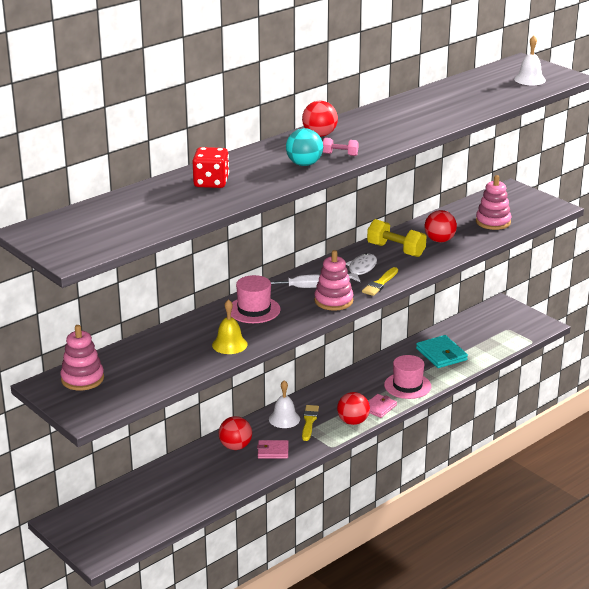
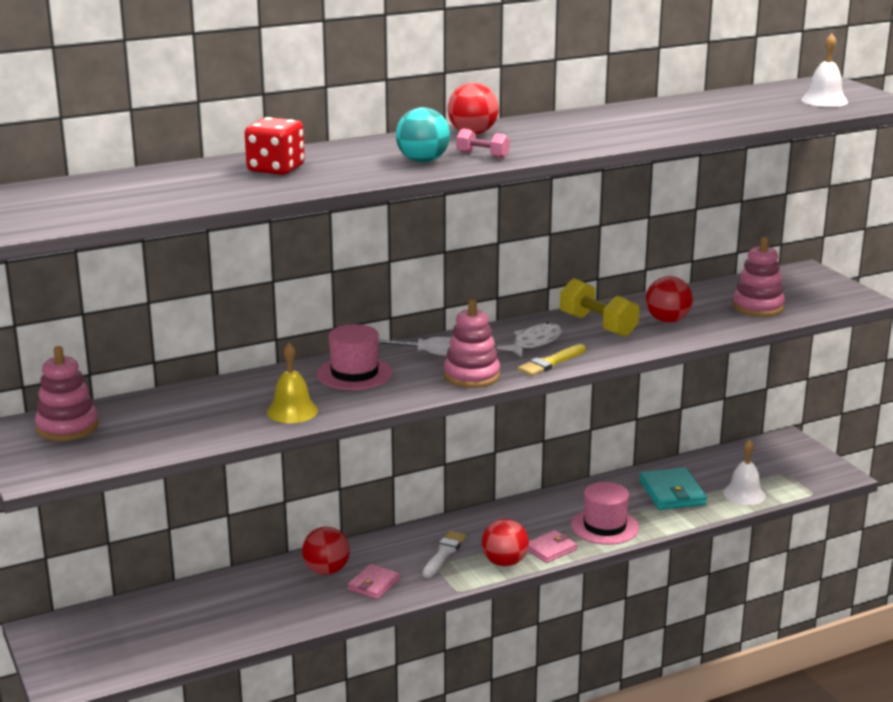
camera: 15 degrees right, 5 degrees down
(273, 451) = (373, 584): pink wallet -> pink wallet turned 75 degrees counterclockwise
(284, 419) = (411, 545): white bell -> white bell (744, 494)
(309, 421) = (444, 553): yellow brush -> white brush

